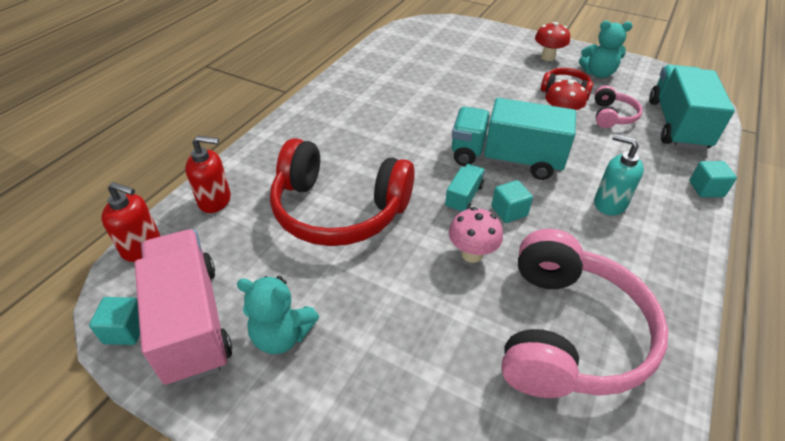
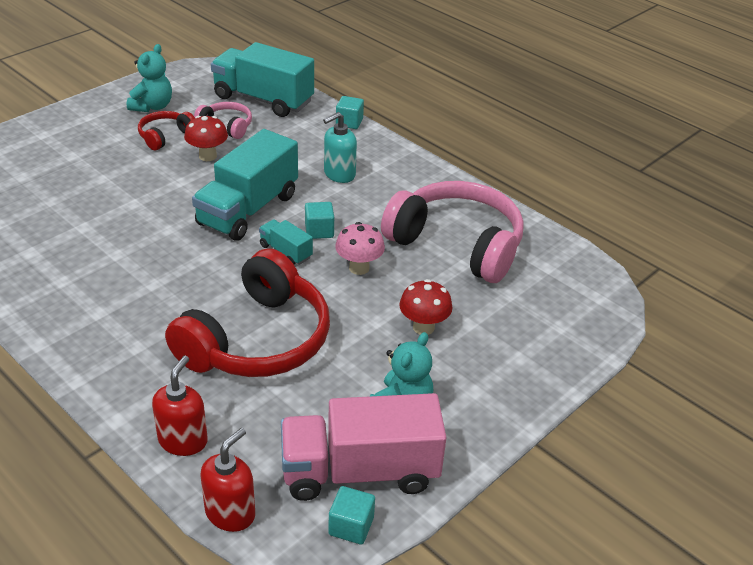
camera: 75 degrees left, 5 degrees down
(547, 57) = (94, 124): red mushroom -> red mushroom (423, 327)

